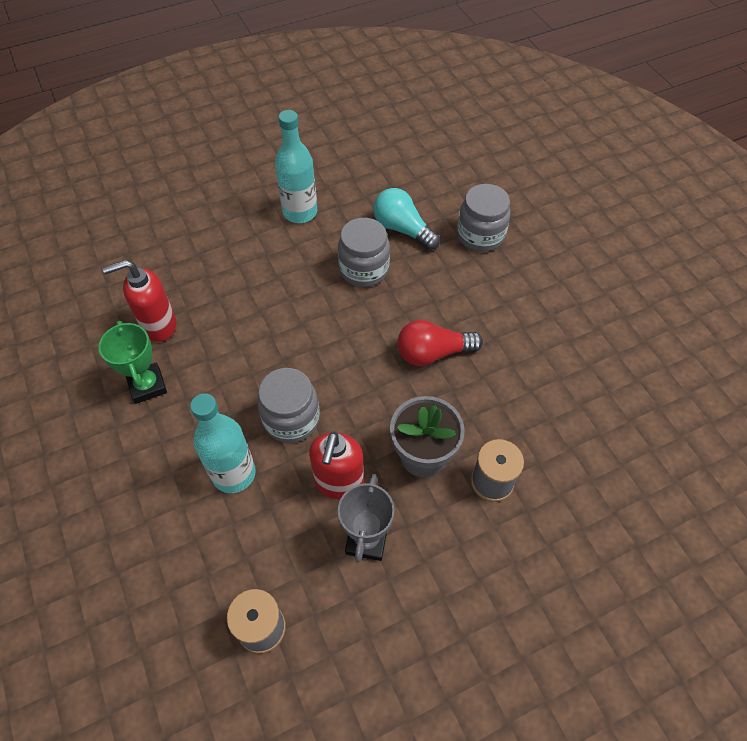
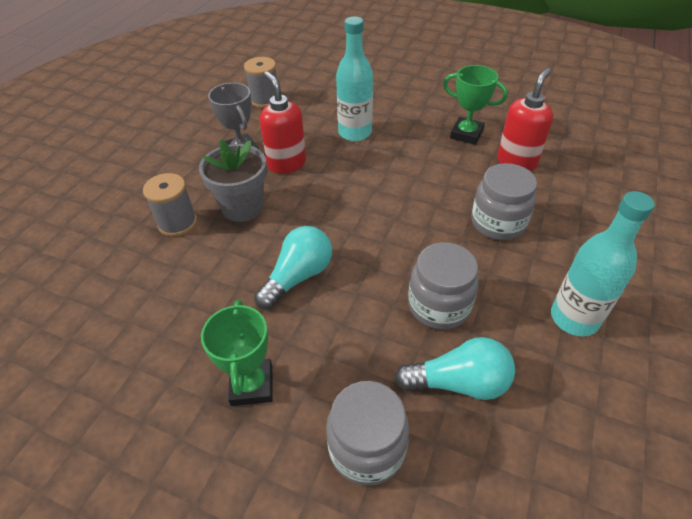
camera: 140 degrees right, 10 degrees down
(291, 419) = (355, 172): grey jar -> grey jar (498, 223)
(433, 353) = (298, 277): red light bulb -> turquoise light bulb
(519, 304) = (252, 385): none -> green trophy

